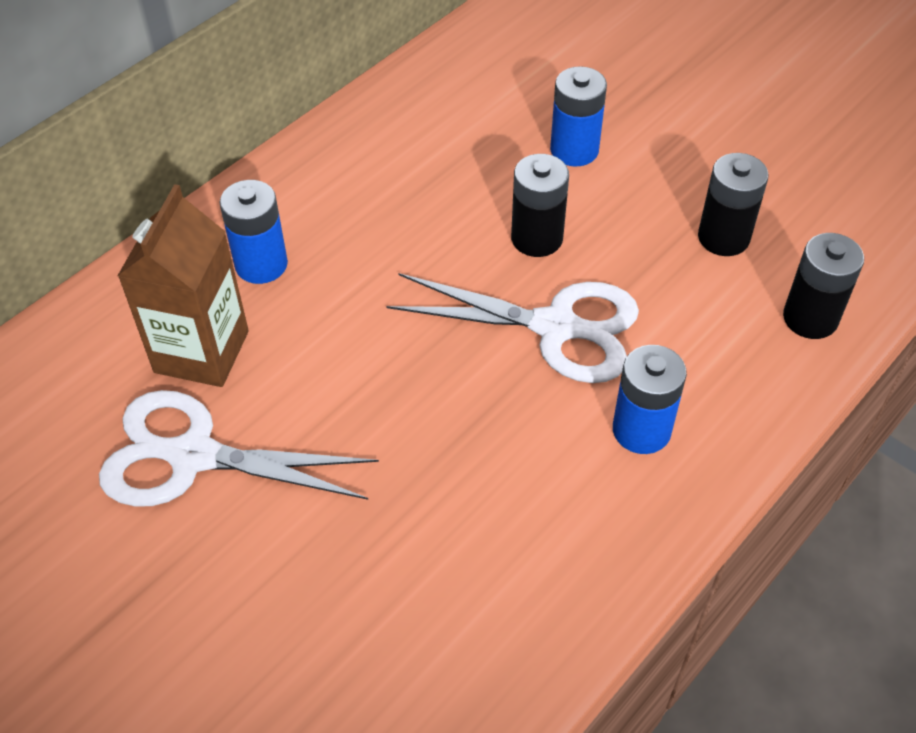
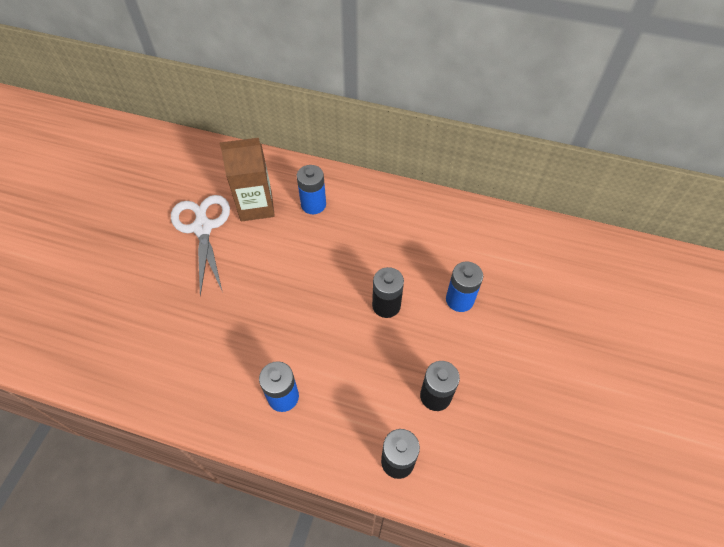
camera: 65 degrees right, 5 degrees up
(557, 327) = (331, 336): white scissors -> none

